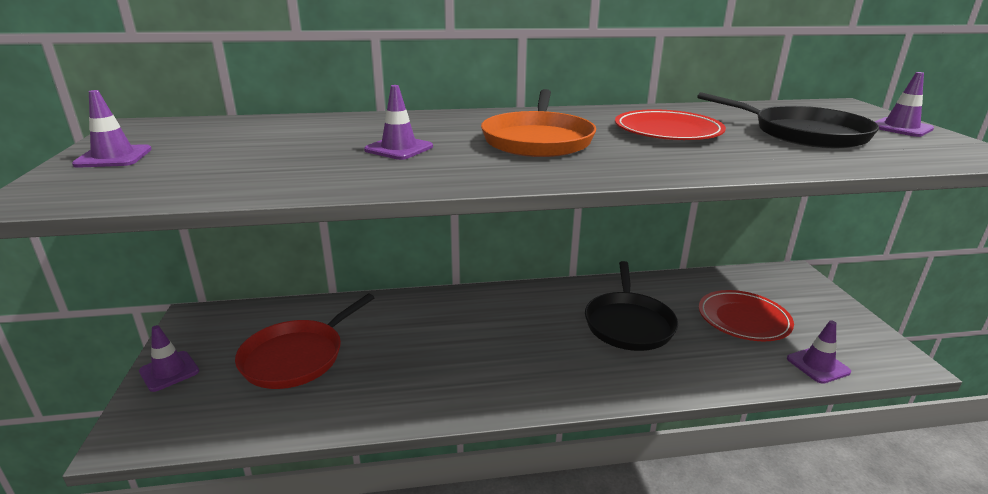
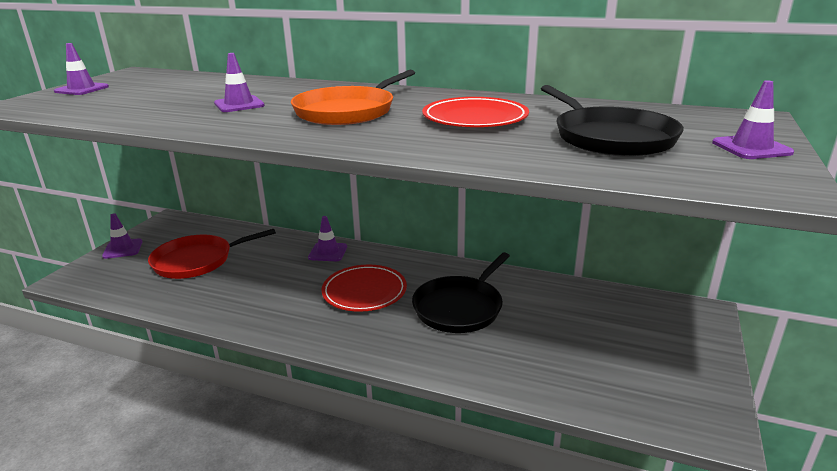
camera: 30 degrees right, 0 degrees up
(743, 319) = (579, 336): red plate -> red plate (364, 292)
(818, 365) = (603, 398): purple traffic cone -> purple traffic cone (328, 252)

